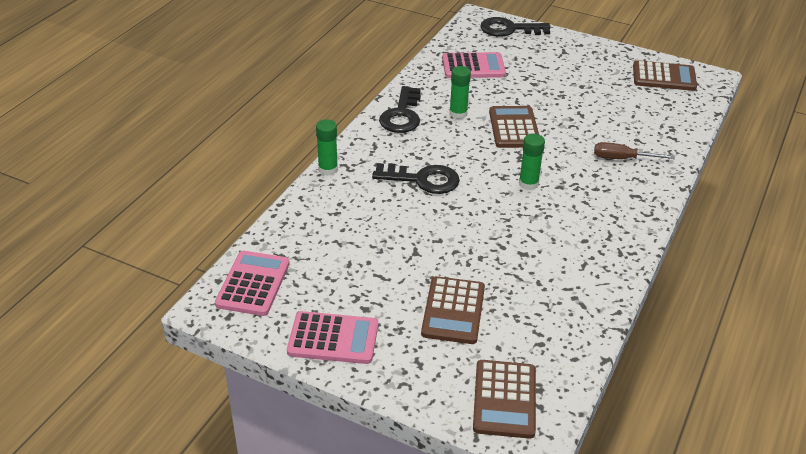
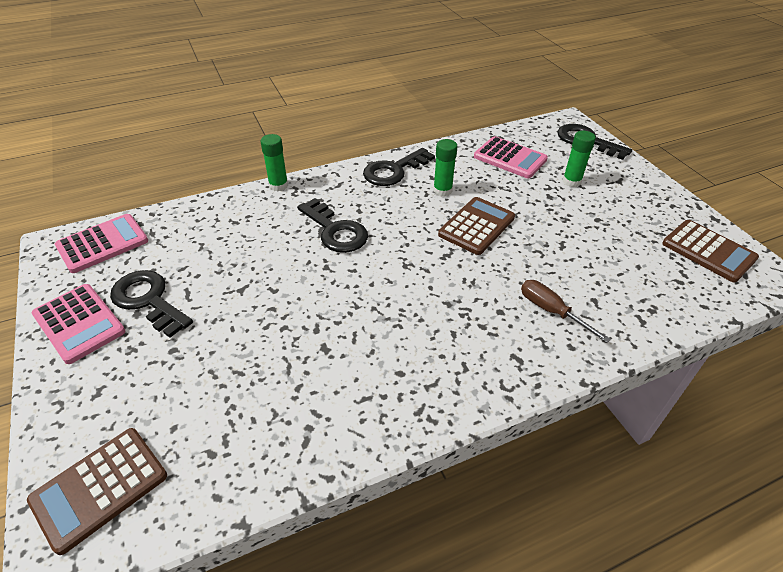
camera: 40 degrees right, 5 degrees up
(360, 296) = (148, 300): none -> black key
(453, 311) = (191, 363): brown calculator -> none
(528, 184) = (421, 284): green glue stick -> green glue stick (571, 181)

